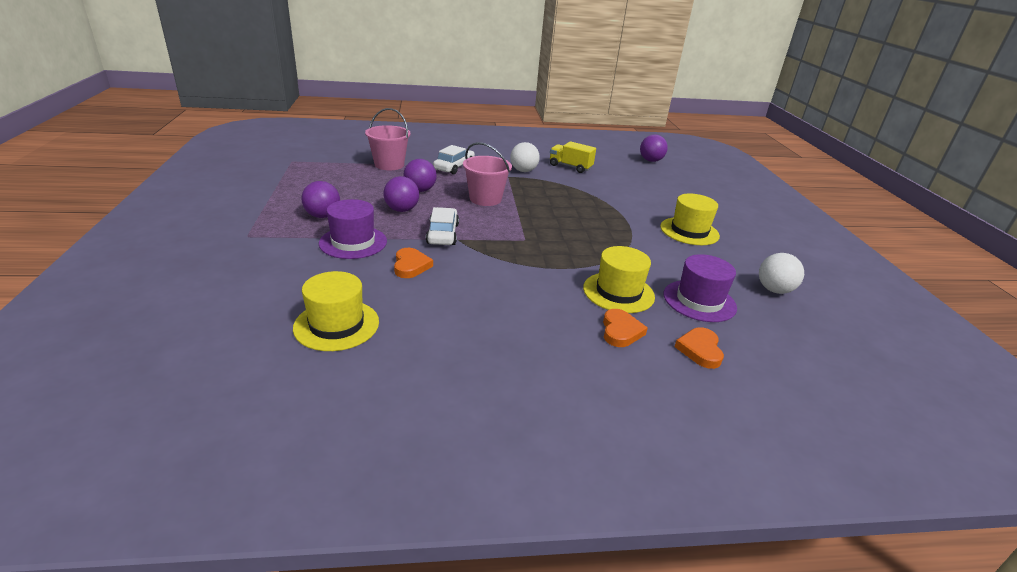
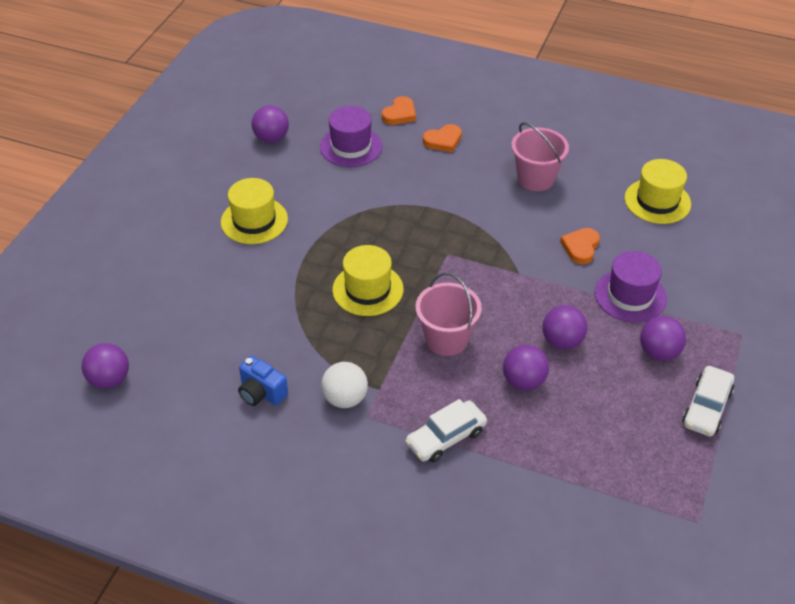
camera: 150 degrees left, 15 degrees up
(389, 165) = (545, 470): pink bucket -> pink bucket (536, 178)
(443, 234) = (531, 285): white car -> white car (706, 407)
(570, 167) = (261, 393): yellow truck -> blue camera
(618, 292) = (411, 171): yellow hat -> yellow hat (368, 289)
(620, 331) = (443, 141): orange heart -> orange heart turned 150 degrees counterclockwise
(774, 290) = (271, 138): white ball -> purple ball

